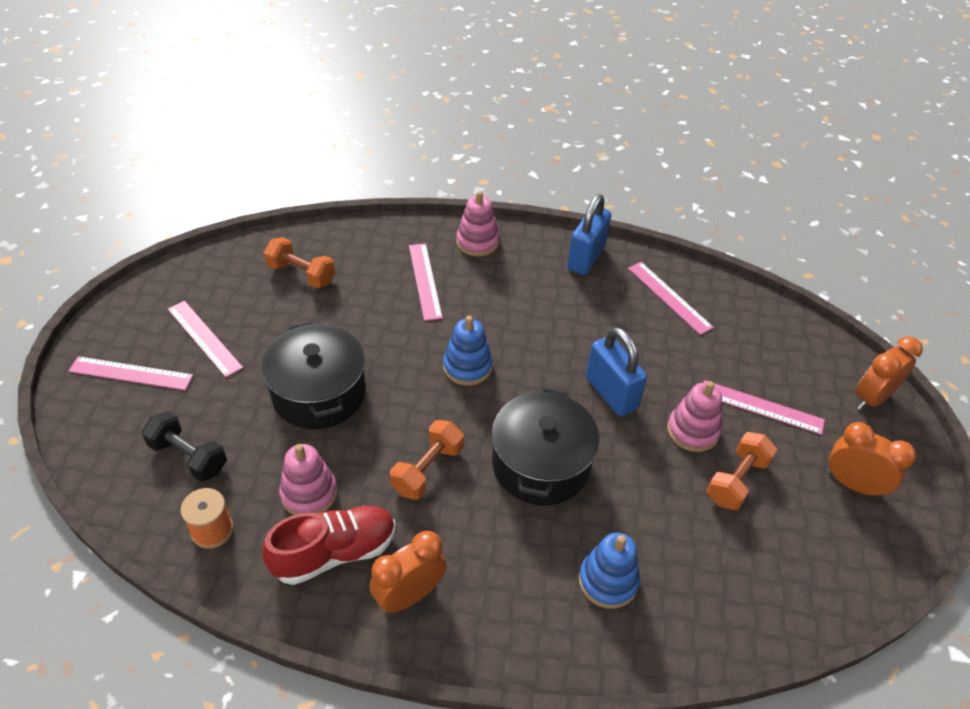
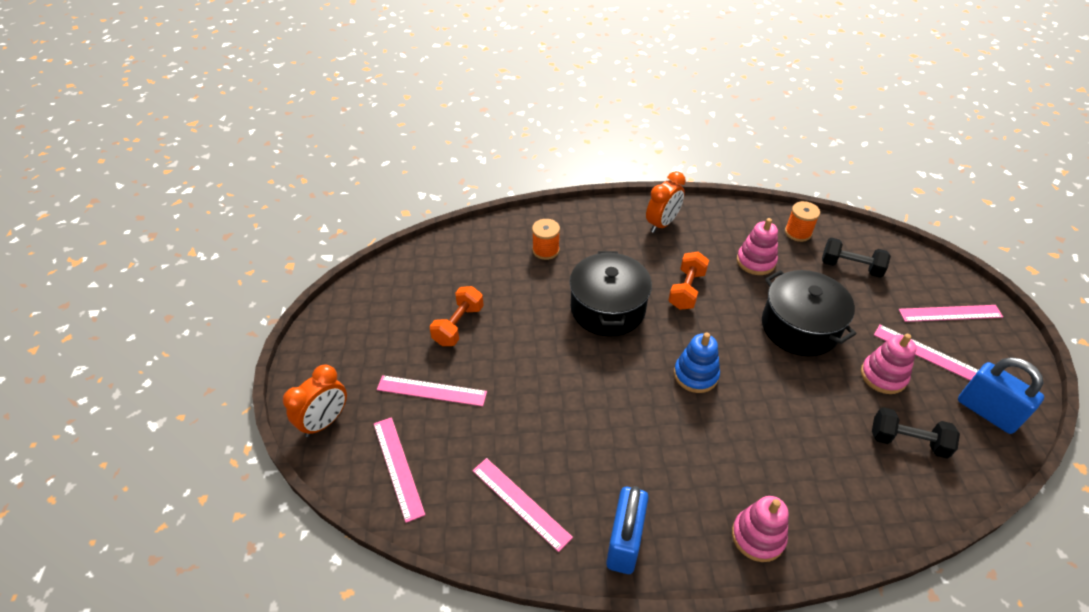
camera: 170 degrees right, 0 degrees up
(301, 274) = (907, 441): orange dumbbell -> black dumbbell
(334, 553) = (717, 235): red shoe -> none
(425, 281) = (784, 463): pink ruler -> pink ruler (398, 467)
(608, 581) = (545, 250): blue stacking toy -> orange spool
(611, 393) = (565, 376): blue padlock -> blue padlock (987, 412)
(692, 431) = (493, 357): pink stacking toy -> pink stacking toy (883, 376)
(852, 484) = (366, 340): orange clock -> none

